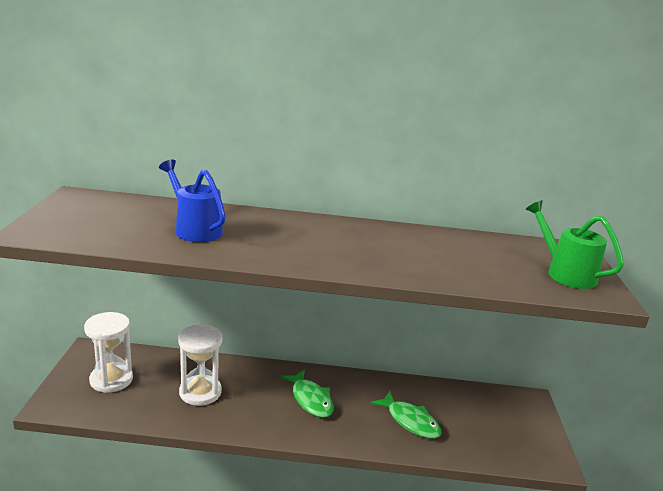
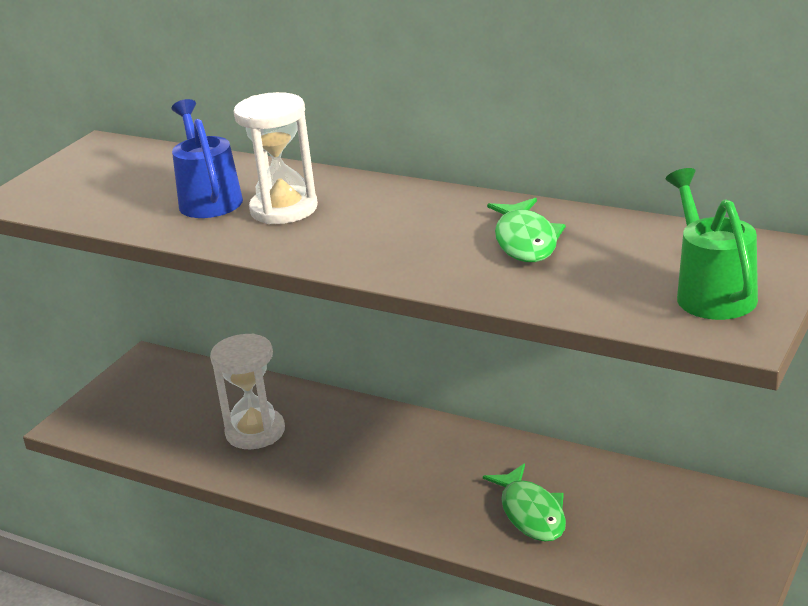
camera: 30 degrees right, 5 degrees up
(111, 379) = (153, 401): white hourglass -> white hourglass (284, 209)
(310, 399) = (400, 461): green fish -> green fish (526, 241)

